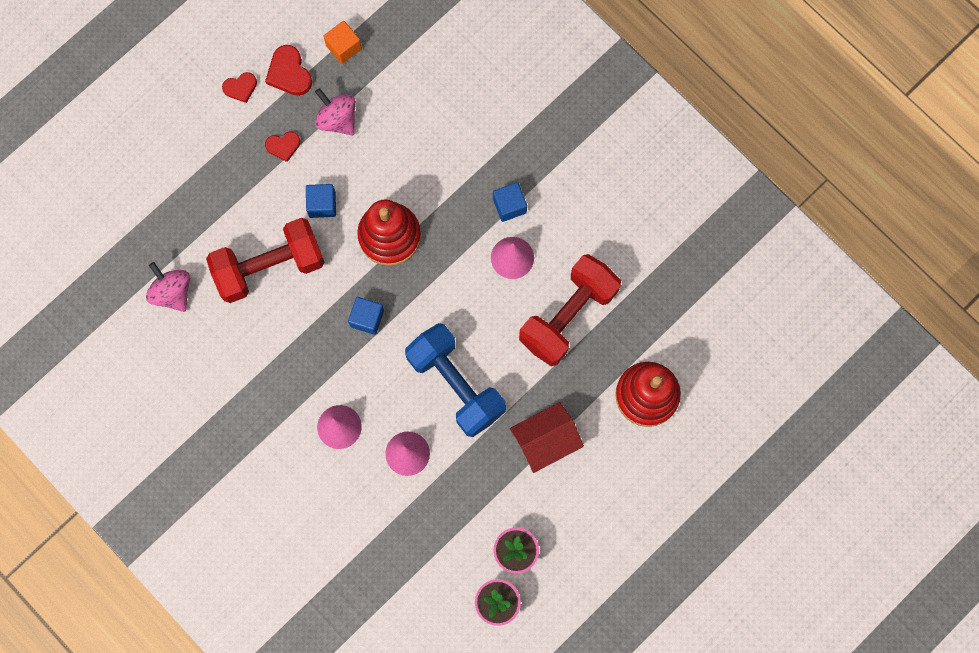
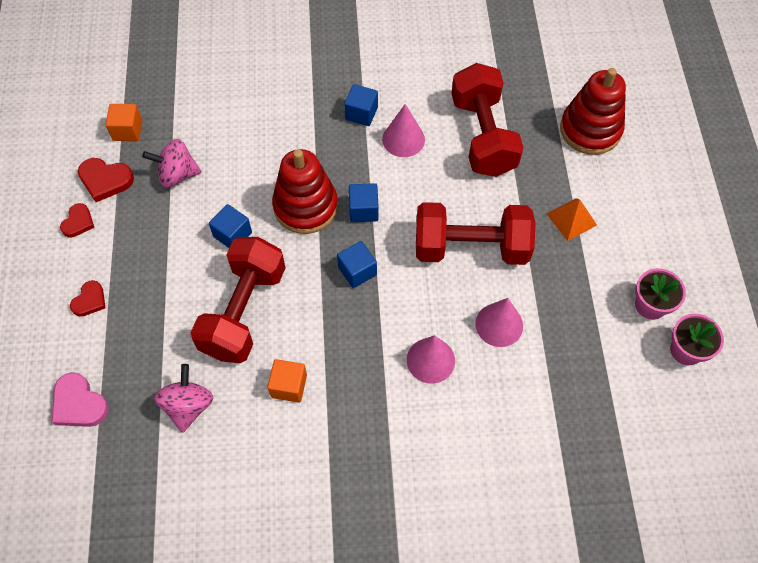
camera: 50 degrees left, 15 degrees down
(116, 220) = (79, 404): none -> pink heart
(172, 292) = (188, 406): pink spinning top -> pink spinning top turned 90 degrees clockwise
(240, 346) = (289, 386): none -> orange cube
(283, 146) = (157, 227): red heart -> red heart (90, 300)
(422, 280) = (363, 210): none -> blue cube
(456, 384) = (471, 247): blue dumbbell -> red dumbbell
(545, 440) = (571, 219): red house -> orange pyramid

